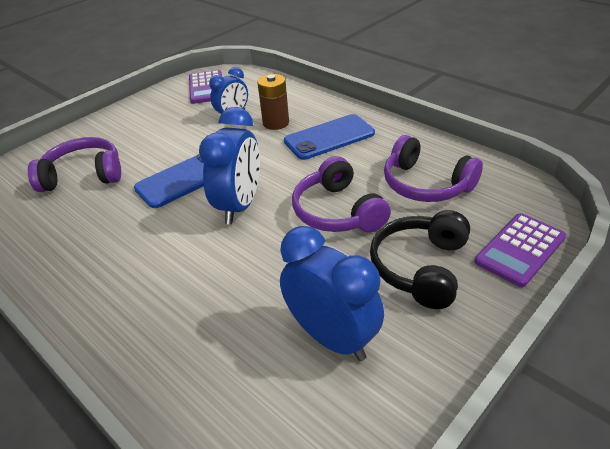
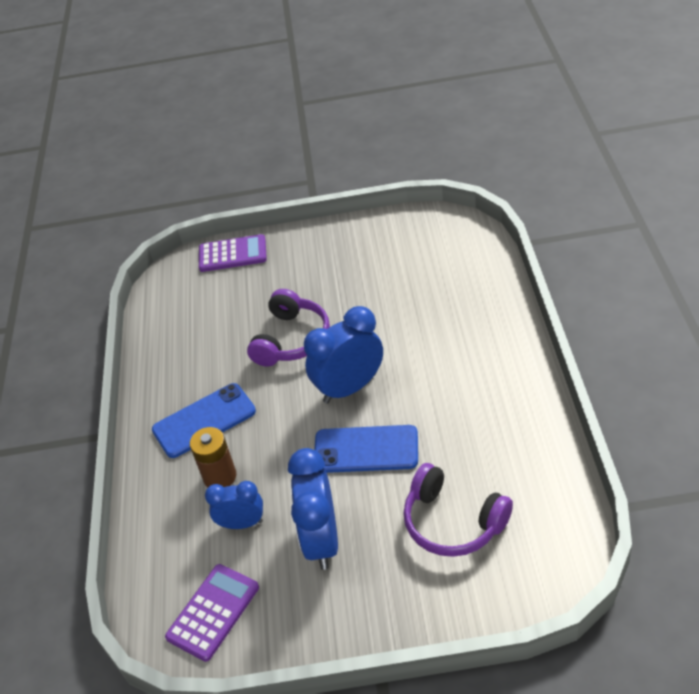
camera: 135 degrees left, 5 degrees up
(329, 137) = (204, 420): blue phone -> blue phone turned 45 degrees counterclockwise
(332, 337) = (387, 265): blue clock -> blue clock (321, 540)
(420, 267) = (296, 274): black headphones -> none
(425, 184) = (210, 326): purple headphones -> none

